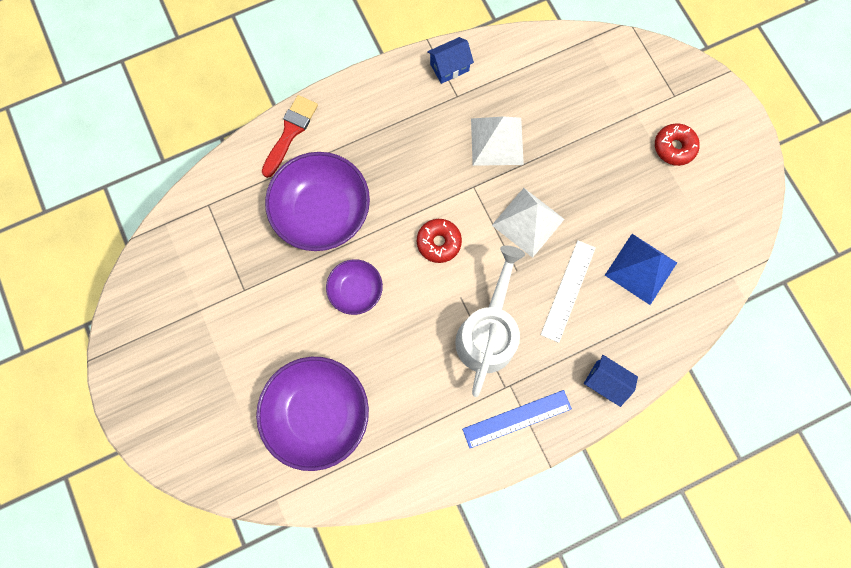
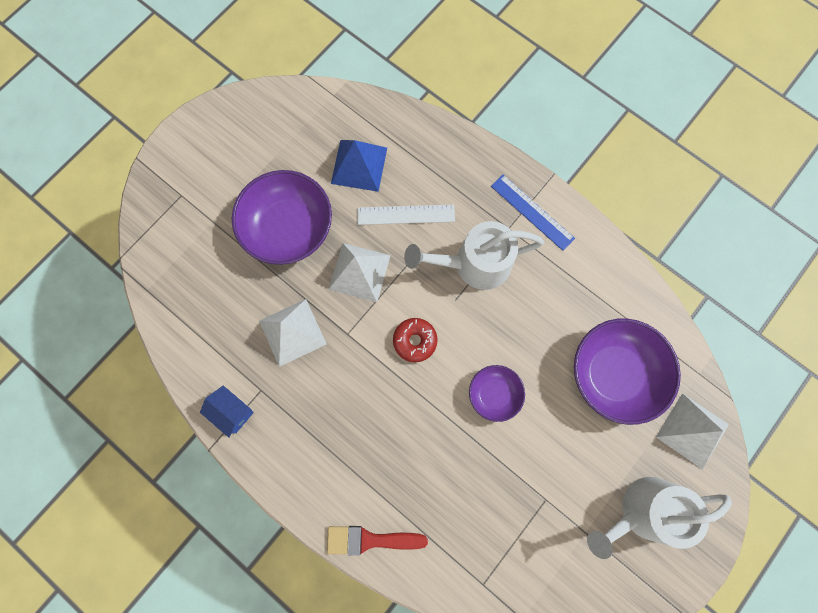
camera: 115 degrees left, 0 degrees up
(189, 369) = (642, 511): none -> white watering can
(229, 459) = (692, 430): none -> white pyramid
(322, 211) = (436, 463): purple bowl -> purple bowl (288, 228)
(605, 381) = (467, 158): blue house -> none
(674, 147) = (233, 178): red donut -> none

